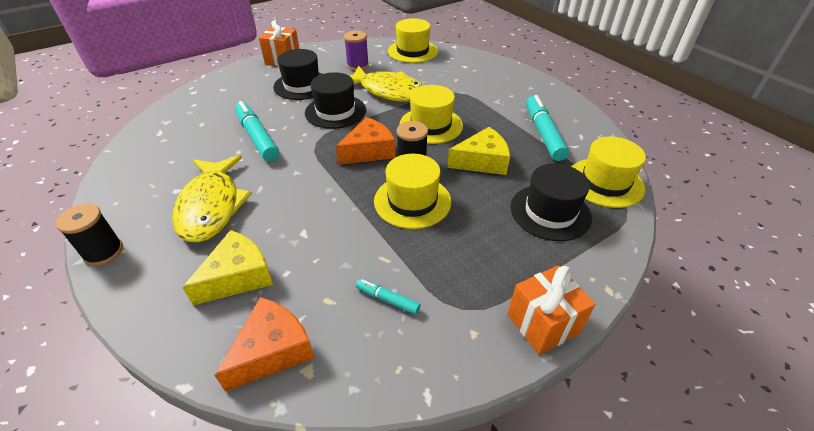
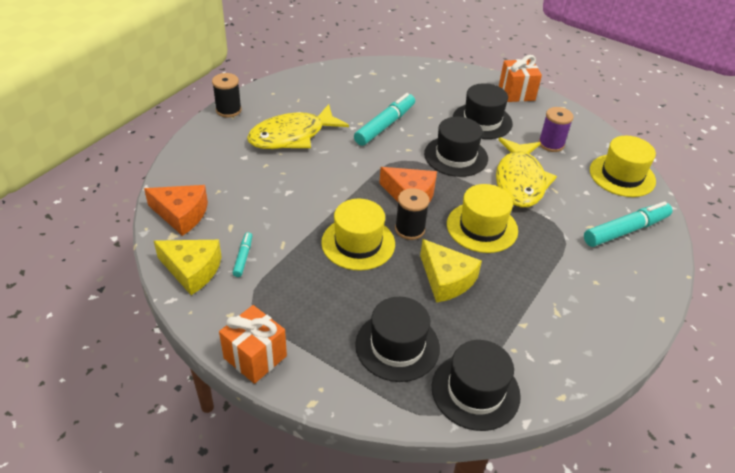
camera: 65 degrees right, 0 degrees up
(238, 276) = (233, 176): yellow cheese -> yellow cheese (192, 270)
(543, 133) = (534, 323): turquoise marker -> turquoise marker (626, 230)
(605, 182) = (475, 391): yellow hat -> black hat

